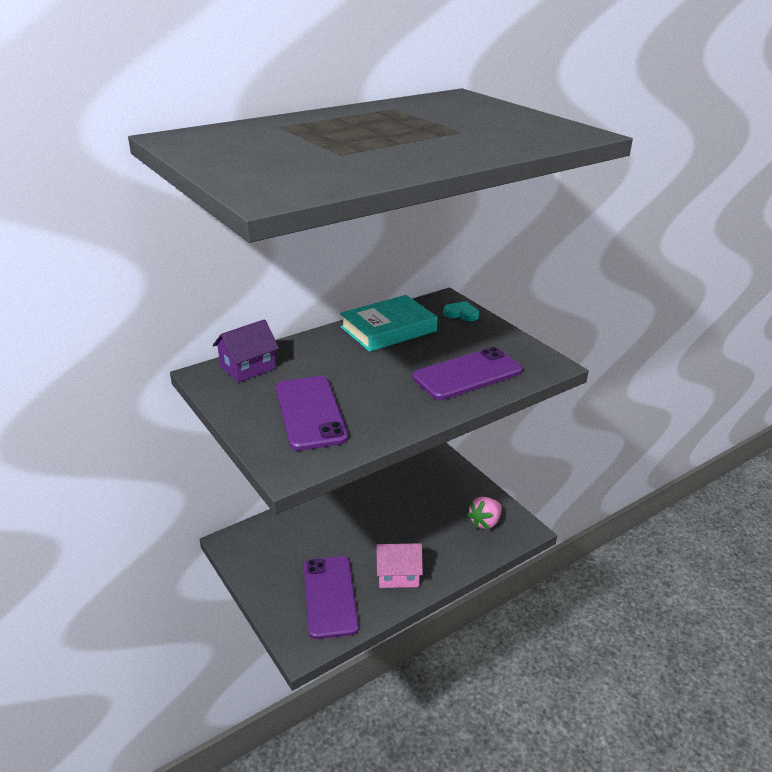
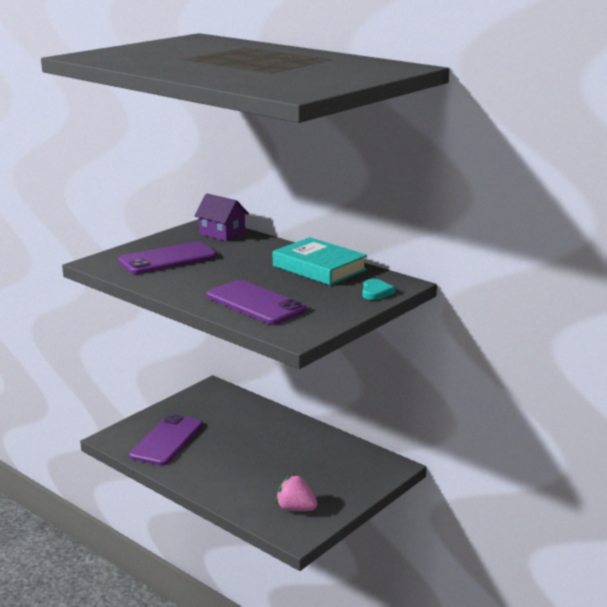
camera: 75 degrees right, 10 degrees down
(330, 596) = (167, 440): purple phone -> purple phone turned 45 degrees counterclockwise
(398, 575) = (202, 468): pink house -> none

